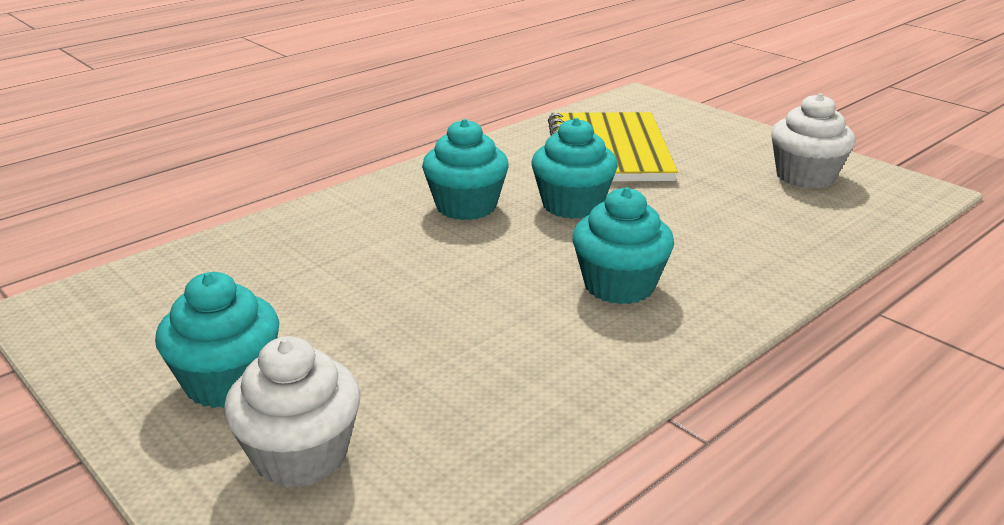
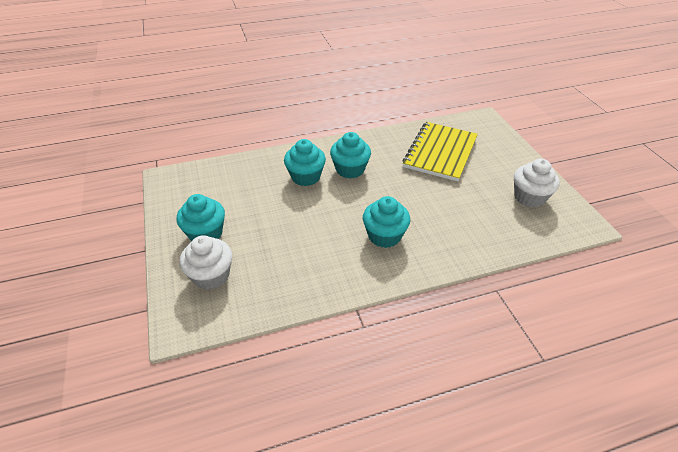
camera: 25 degrees right, 15 degrees up
(572, 205) = (398, 182): turquoise cupcake -> turquoise cupcake (305, 177)

